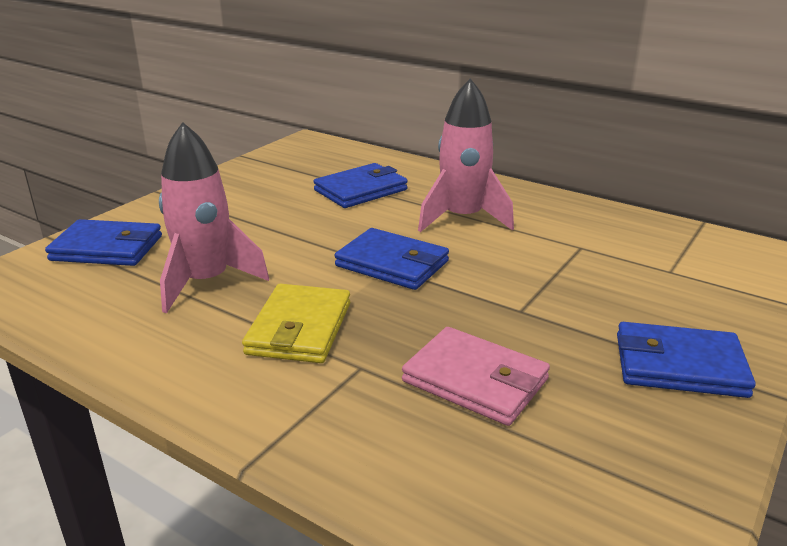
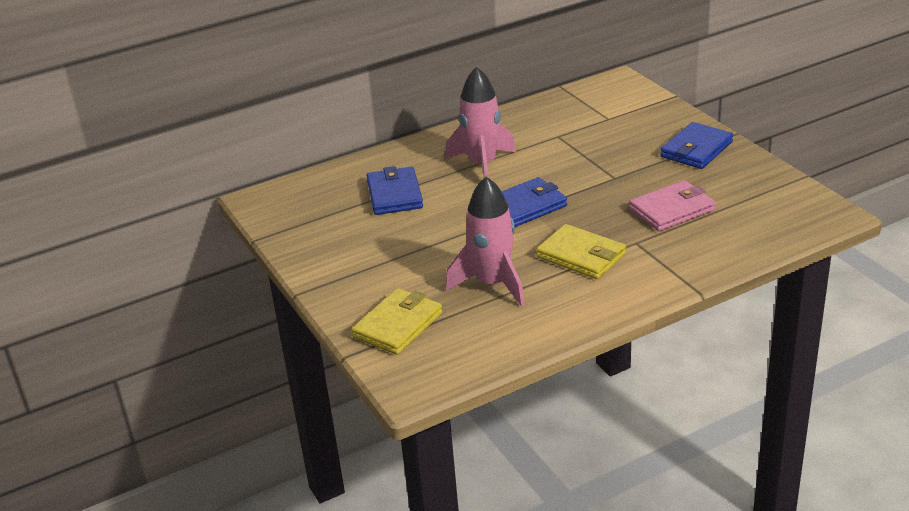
camera: 60 degrees left, 5 degrees up
(107, 248) = (398, 325): blue wallet -> yellow wallet

